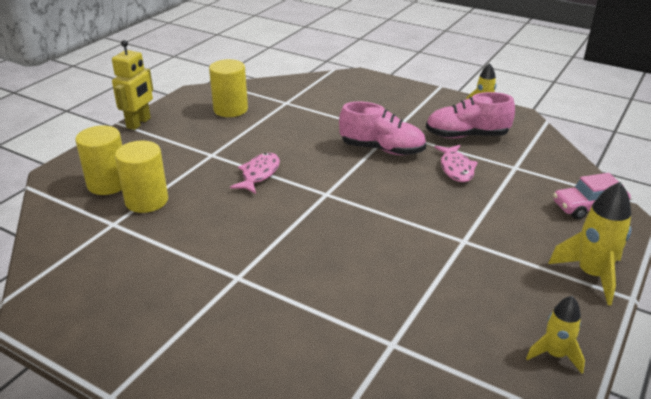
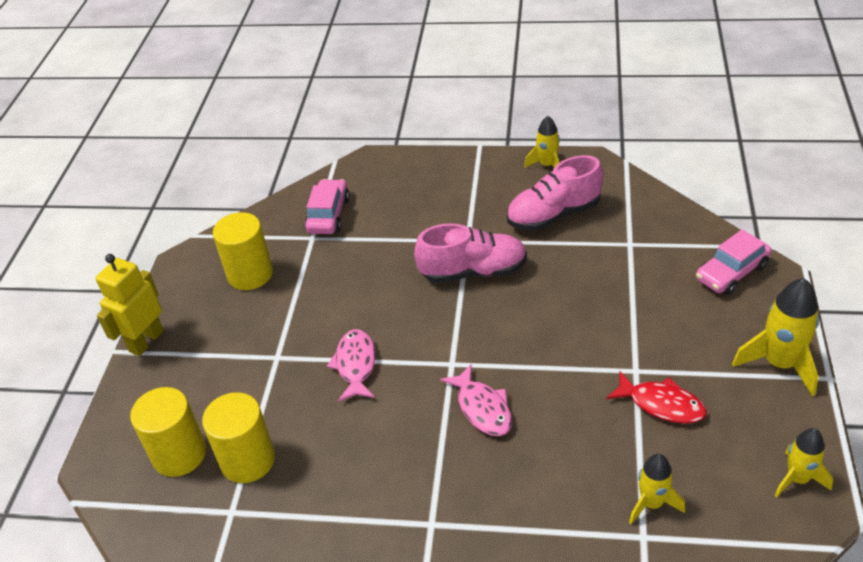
camera: 20 degrees left, 10 degrees up
(139, 123) = (146, 341): yellow robot -> yellow robot turned 150 degrees counterclockwise
(306, 94) = (328, 215): none -> pink car
(415, 325) = (651, 503): none -> yellow rocket
(456, 168) = (570, 270): pink fish -> pink fish (482, 408)
(470, 267) = (661, 404): none -> red fish

